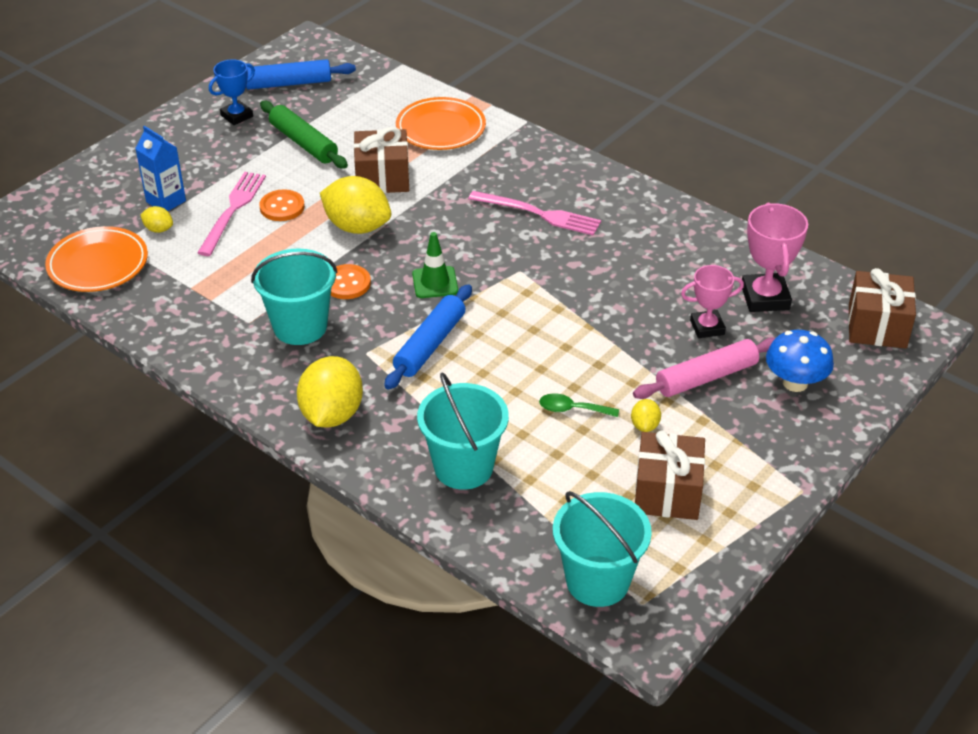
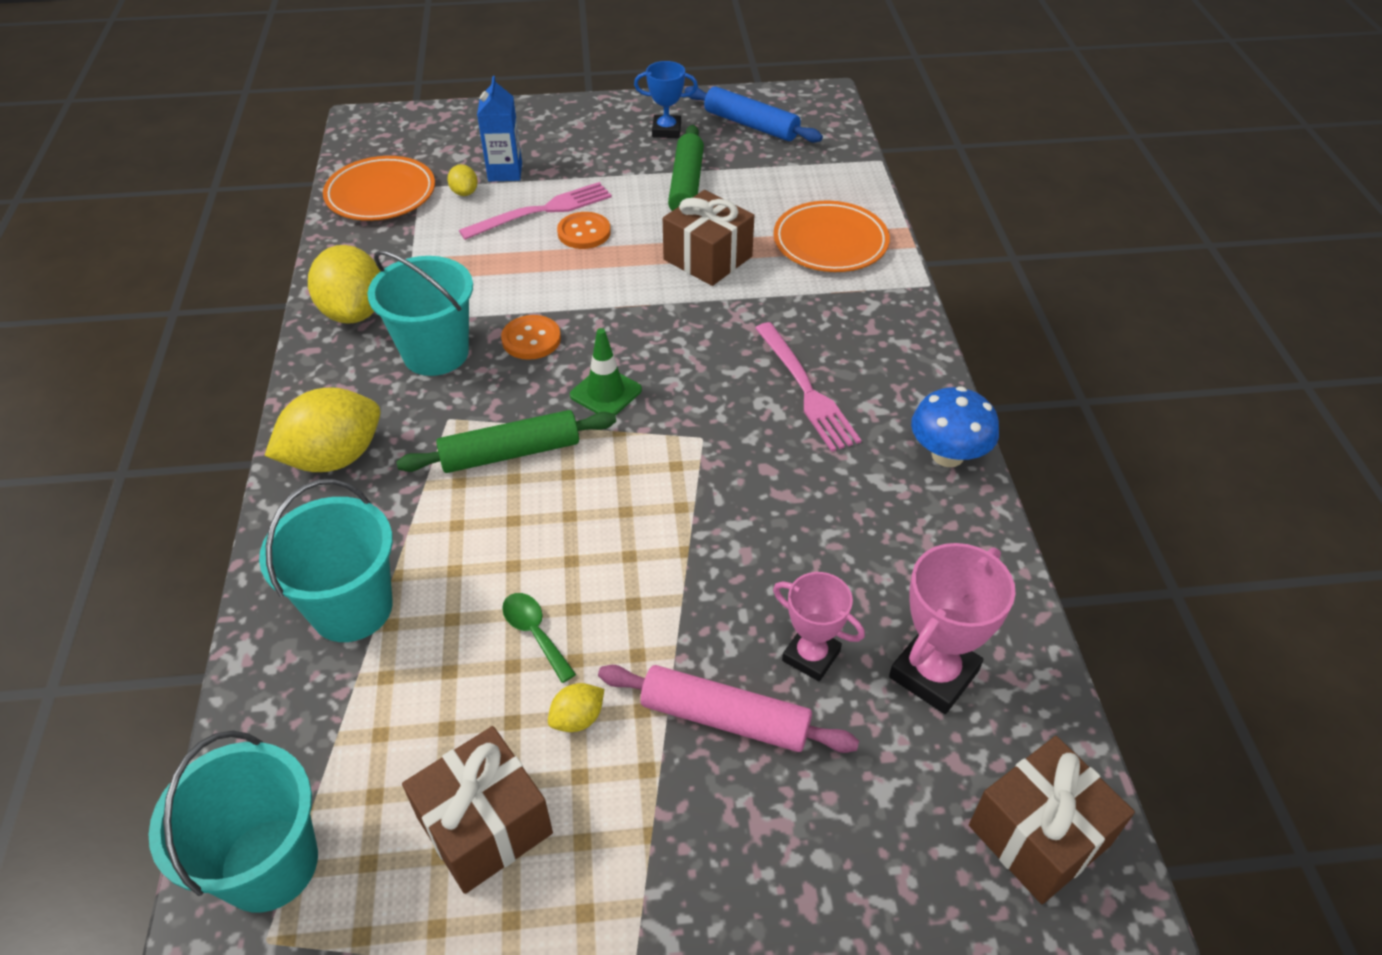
camera: 45 degrees right, 5 degrees up
(357, 227) = (618, 291): yellow lemon -> yellow lemon (354, 312)
(429, 344) = (510, 452): blue rolling pin -> green rolling pin
(795, 383) = (821, 819): blue mushroom -> blue mushroom (947, 455)

